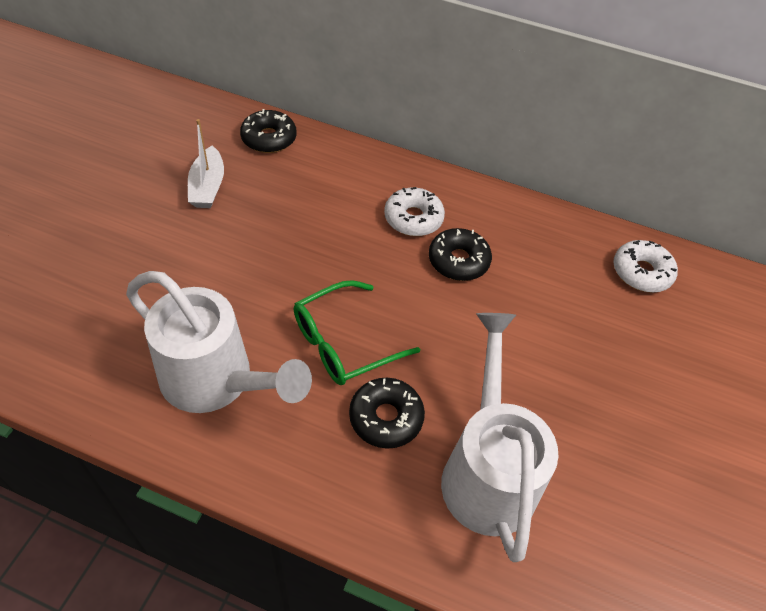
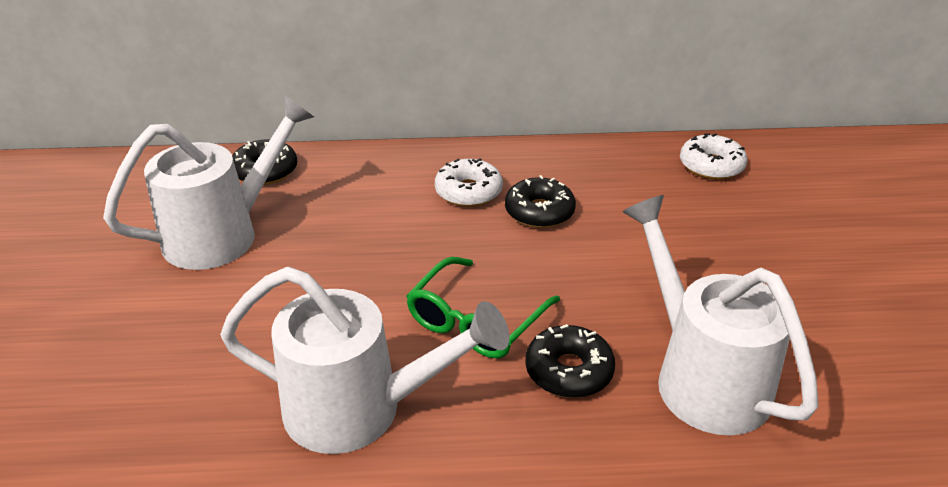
camera: 20 degrees left, 15 degrees down
(208, 187) = (224, 234): white boat -> white watering can

